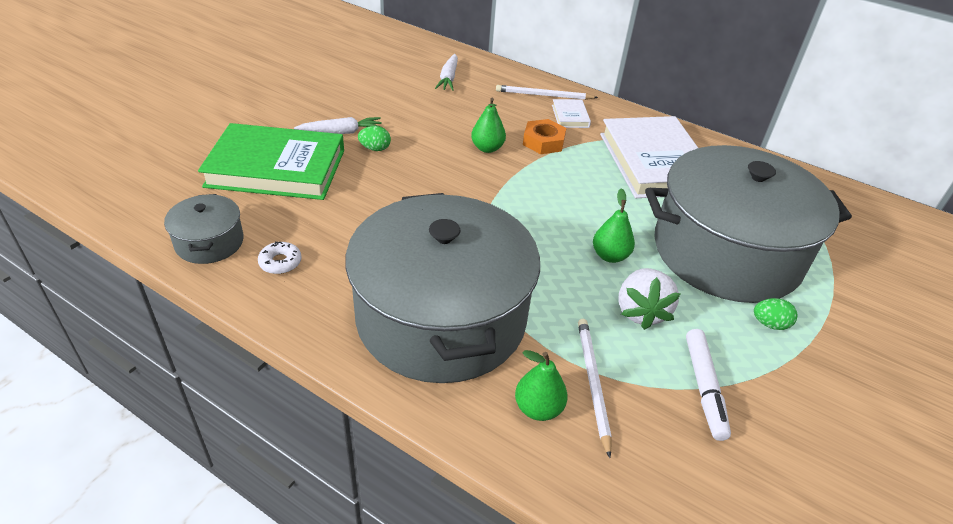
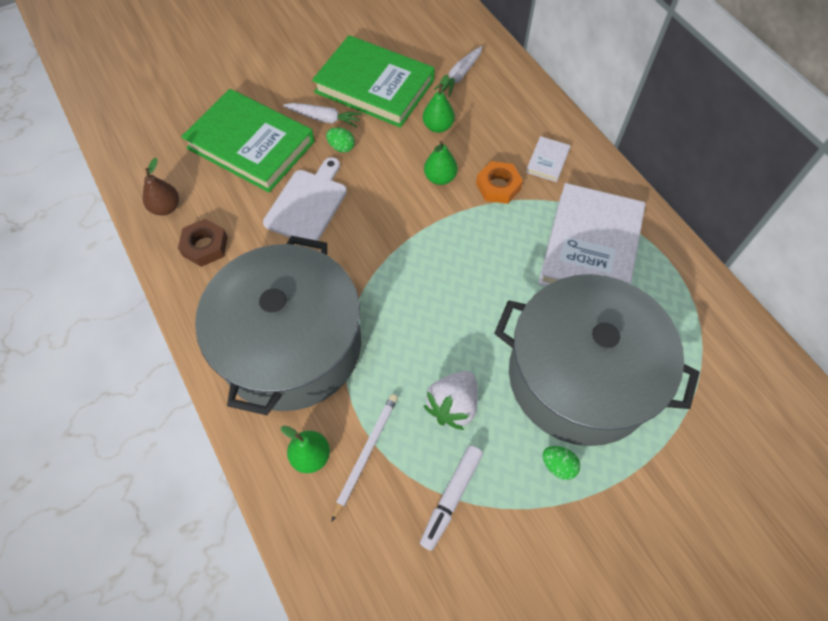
camera: 30 degrees right, 20 degrees up
(209, 242) = (166, 207): grey pot -> brown pear
(280, 262) = (205, 246): white donut -> brown nut
(372, 198) = (308, 203): none -> white cutting board
(374, 100) = (374, 86): none -> green book
(543, 95) = (539, 125): white pencil -> none
(610, 256) = (467, 339): green pear -> green pear (438, 126)

